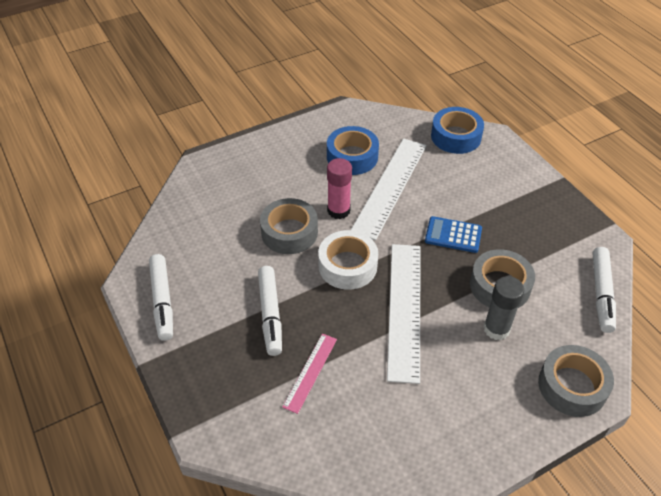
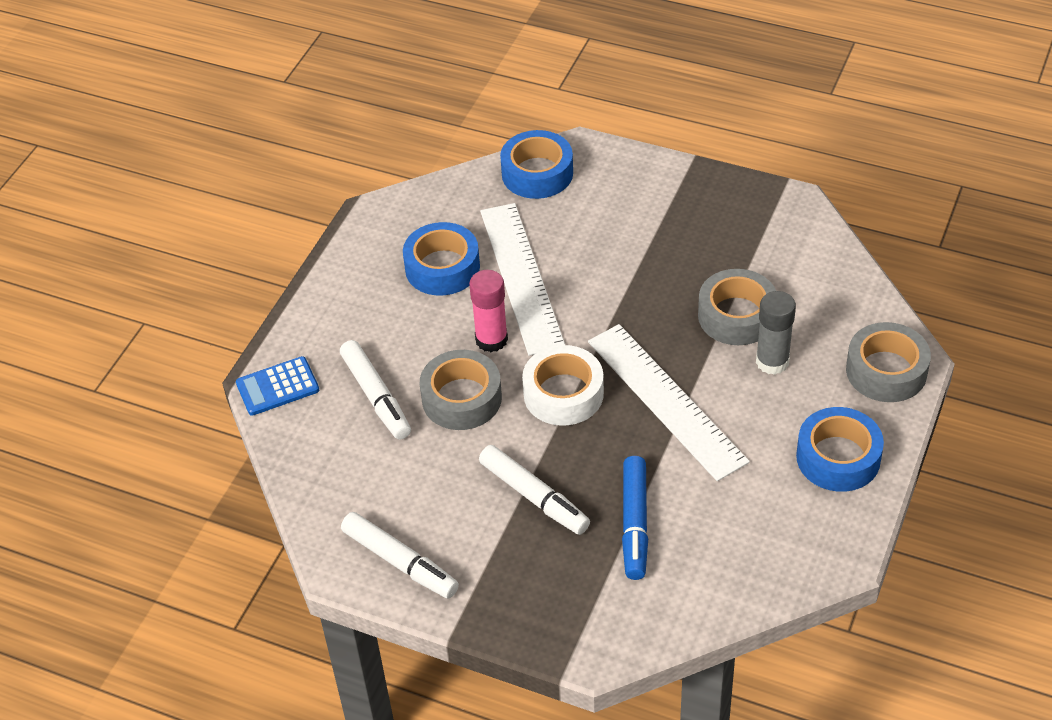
camera: 35 degrees left, 0 degrees up
(310, 372) = (635, 524): pink ruler -> blue marker
(453, 235) = (641, 291): blue calculator -> blue calculator (277, 387)
(483, 422) = (838, 458): none -> blue tape
(601, 293) = (837, 262): white marker -> white marker (376, 396)

